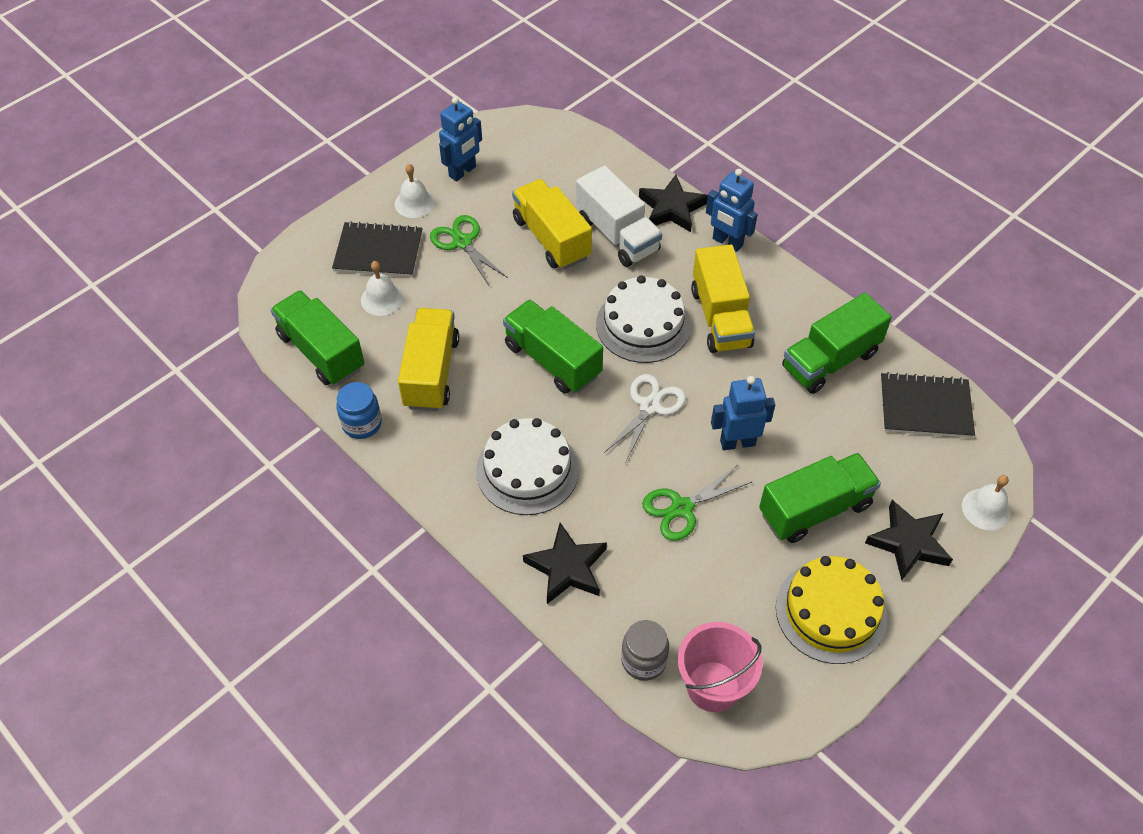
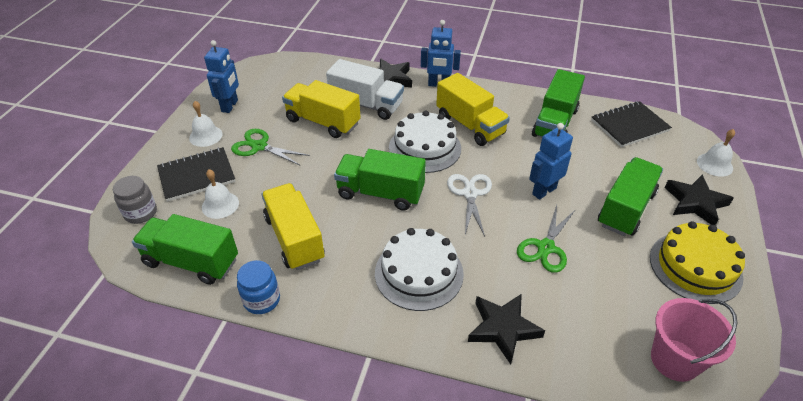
camera: 30 degrees left, 10 degrees down
(643, 660) = (613, 368): grey jar -> grey jar (141, 213)

